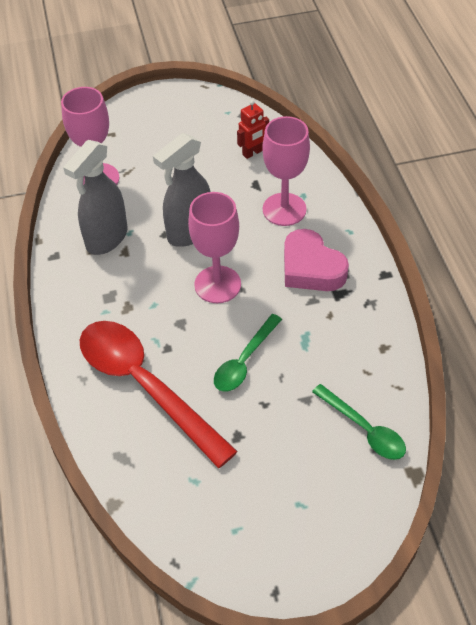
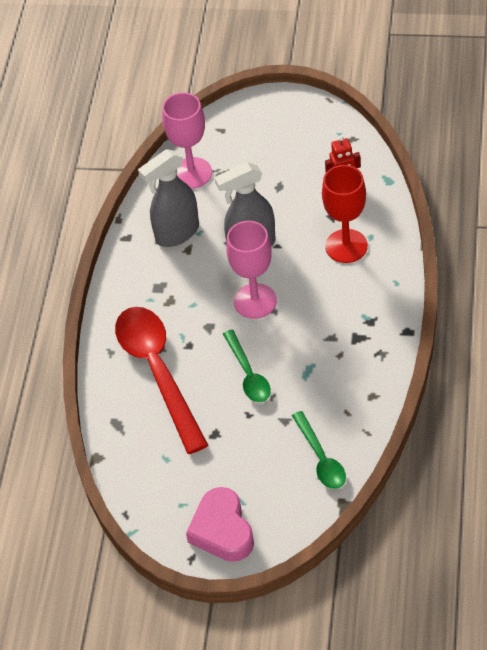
camera: 25 degrees right, 0 degrees up
(244, 361) = (248, 374): green spoon -> green spoon turned 75 degrees counterclockwise
(284, 209) = (346, 246): pink goblet -> red goblet
(311, 268) = (344, 308): pink heart -> pink heart (222, 530)

